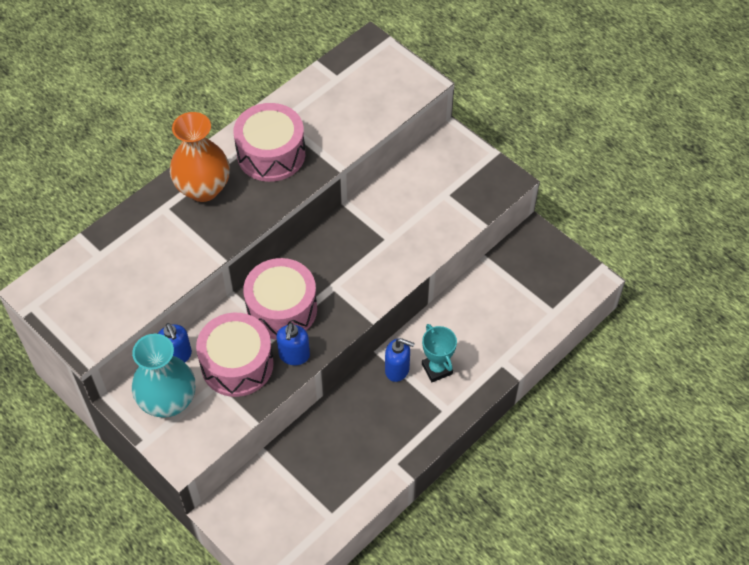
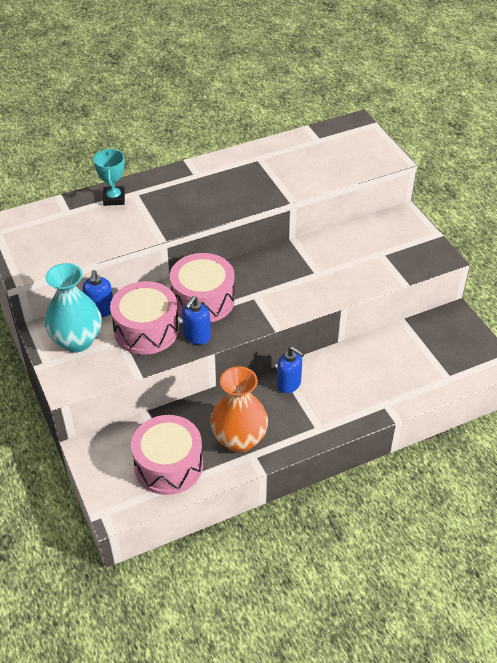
camera: 20 degrees right, 10 degrees down
(203, 188) = (172, 188): orange vase -> orange vase (239, 439)
(271, 154) = (239, 178): pink drum -> pink drum (168, 465)
(437, 369) = (324, 393): turquoise trophy -> turquoise trophy (114, 198)

